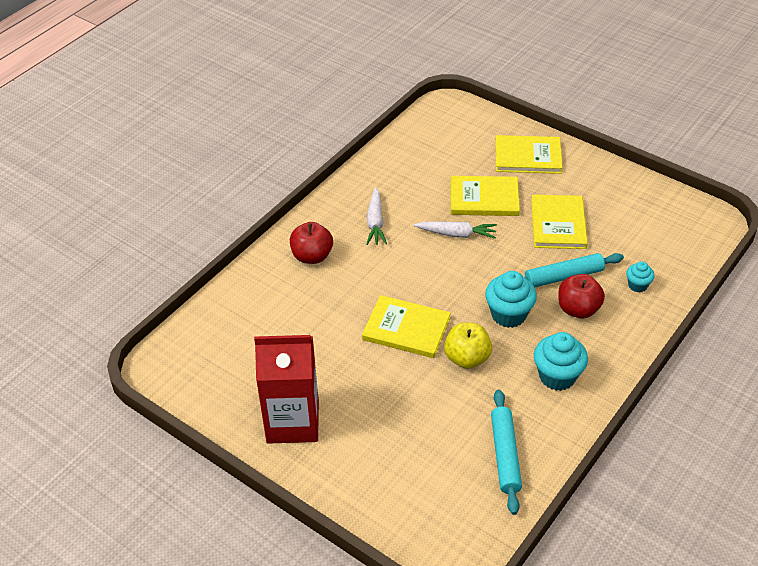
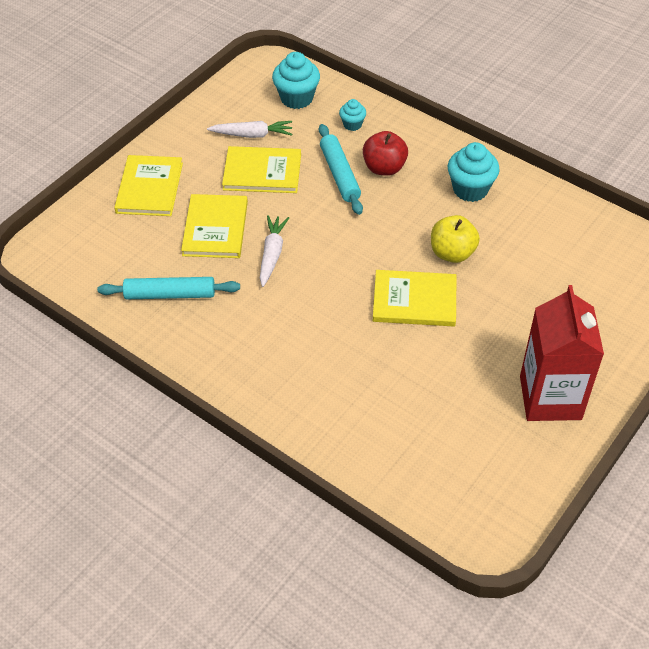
camera: 90 degrees left, 5 degrees up
(312, 256) = (301, 388): red apple -> none
(375, 222) = (246, 327): white carrot -> white carrot (252, 135)
(406, 329) = (414, 300): yellow book -> yellow book turned 75 degrees clockwise
(505, 455) = (567, 231): turquoise rolling pin -> turquoise rolling pin (170, 294)
(508, 315) = (392, 218): turquoise cupcake -> turquoise cupcake (296, 98)

